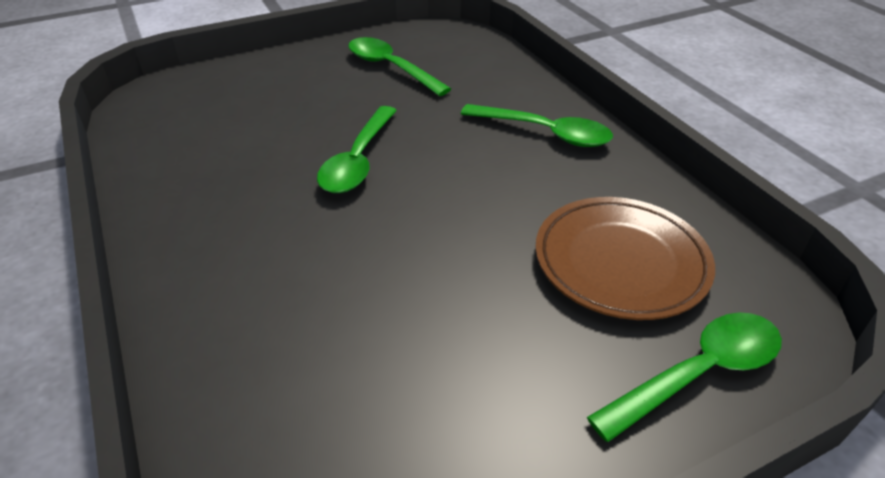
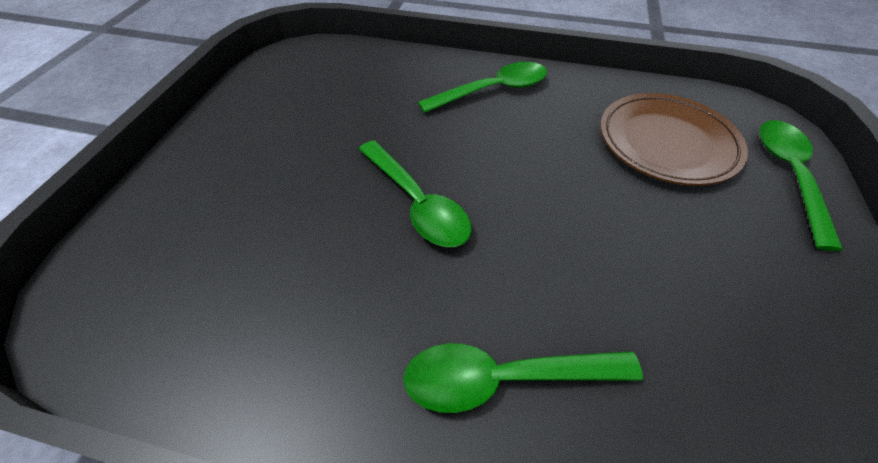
camera: 50 degrees left, 10 degrees up
(390, 68) = (302, 111): green spoon -> green spoon (504, 378)

